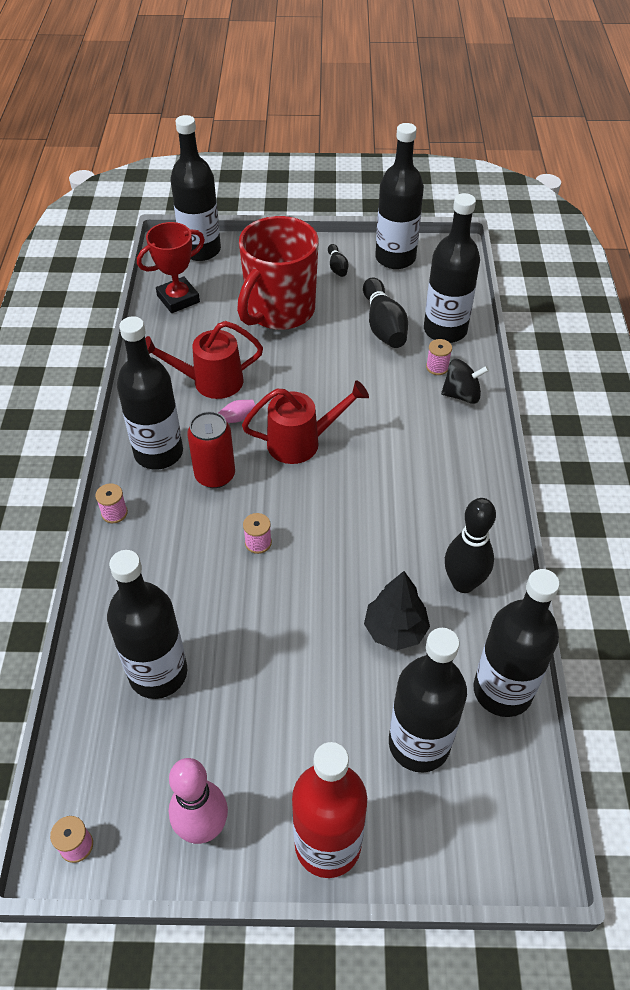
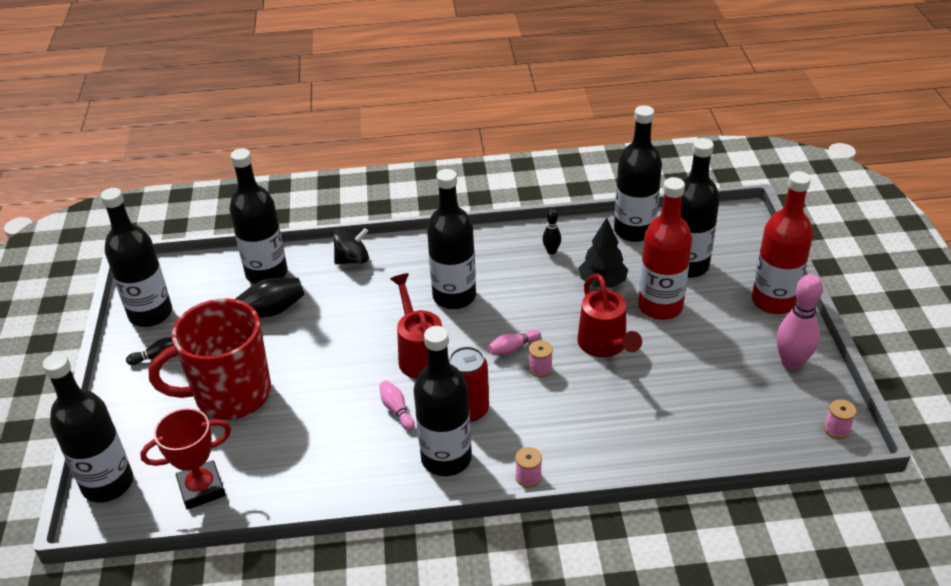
camera: 95 degrees left, 10 degrees down
(158, 673) = (684, 410): black bottle -> black bottle (454, 296)
(178, 299) = (201, 488): red trophy -> red trophy turned 75 degrees counterclockwise
(210, 382) = (342, 435): red watering can -> red watering can (605, 345)
(279, 311) = (230, 395): red mug -> red mug turned 135 degrees clockwise
(295, 521) = (513, 348): none -> pink bowling pin
(339, 688) = (660, 306): none -> red bottle
(437, 367) = (317, 276): pink spool -> none
(461, 395) = (352, 260): black spinning top -> black spinning top turned 75 degrees clockwise
(463, 583) = (551, 251): black bowling pin -> black bowling pin, size x0.52

